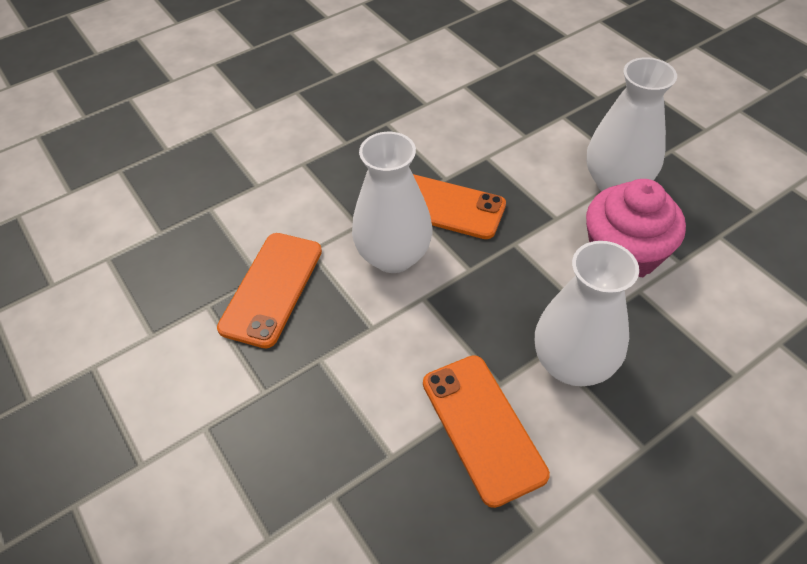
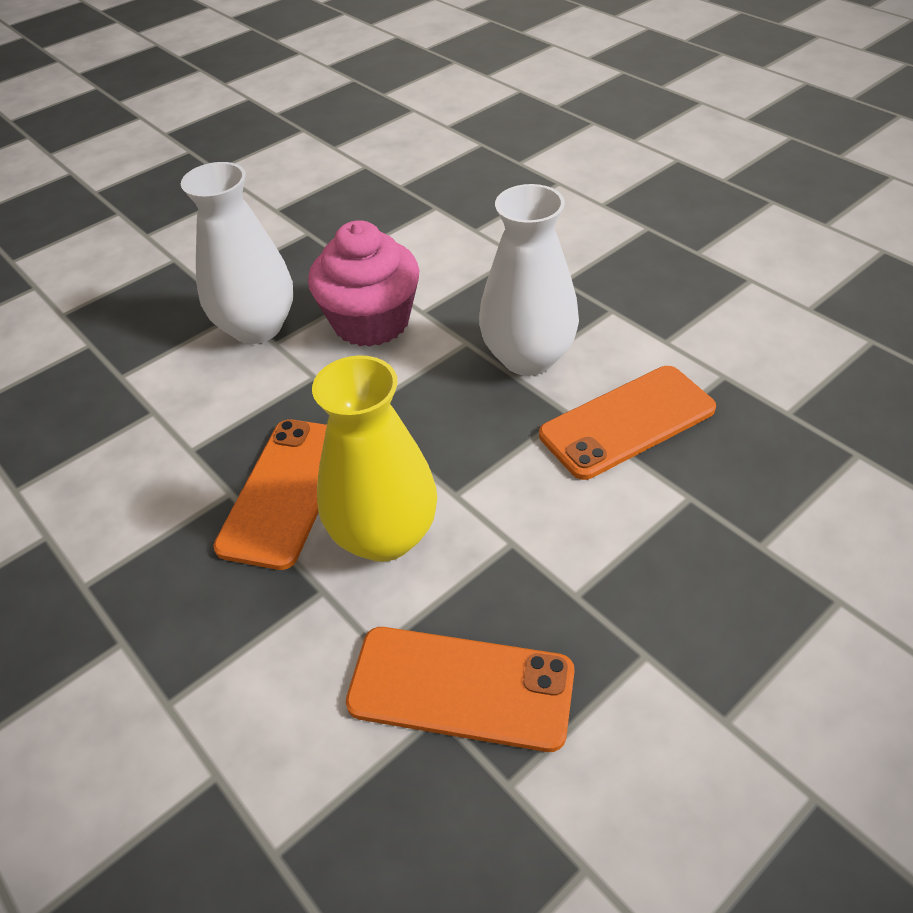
camera: 95 degrees left, 5 degrees down
(393, 256) = (384, 535): white vase -> yellow vase

